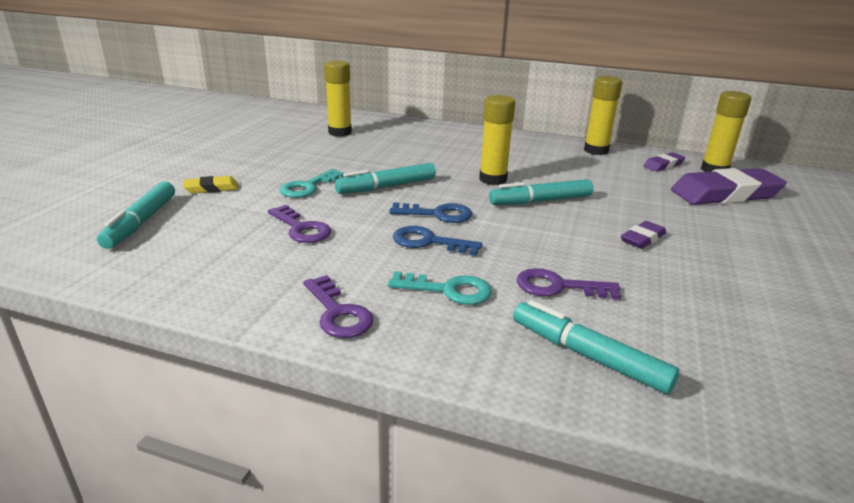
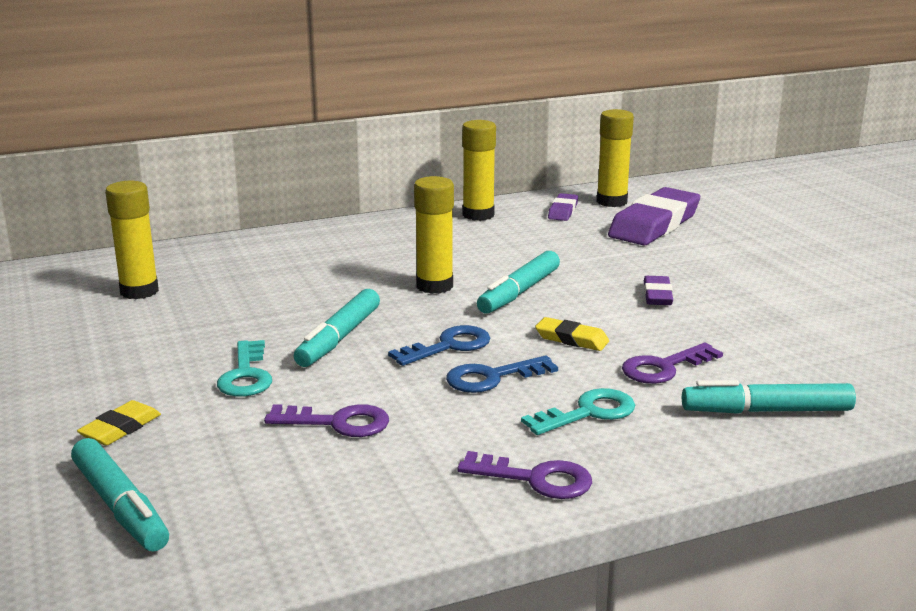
camera: 40 degrees left, 5 degrees down
(524, 241) = (571, 339): none -> yellow eraser

